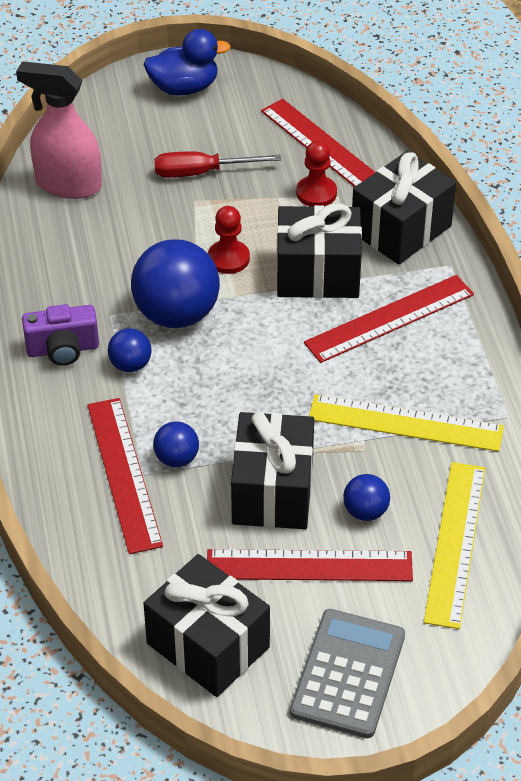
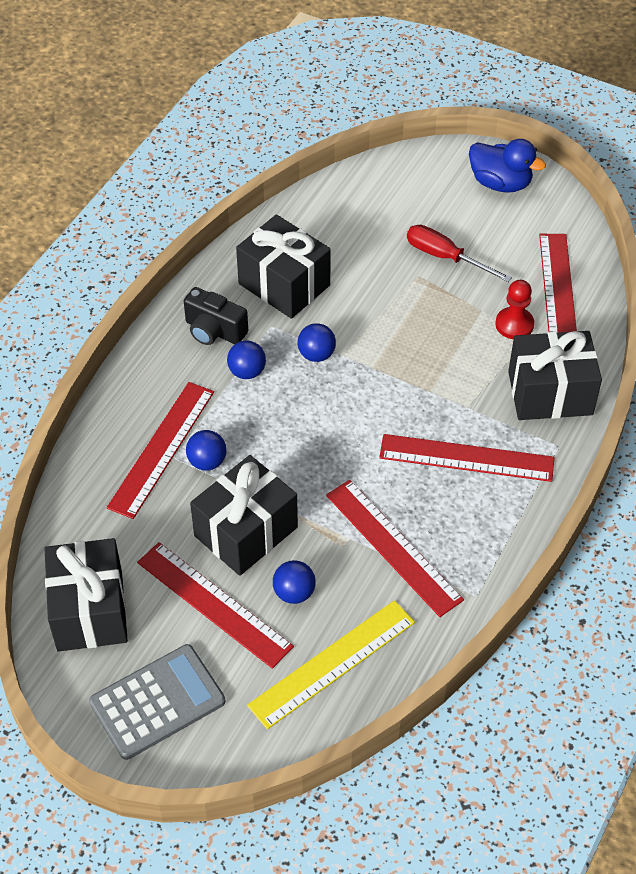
camera: 40 degrees right, 5 degrees up
(63, 349) = (214, 331): purple camera -> black camera
(68, 184) = (341, 210): pink spray bottle -> none
(176, 314) = (316, 354): blue ball -> blue ball, size x0.49
(228, 258) = (396, 335): red pawn -> none
(317, 274) = (449, 388): black gift -> black gift (284, 284)
(405, 423) = (393, 546): yellow ruler -> red ruler

